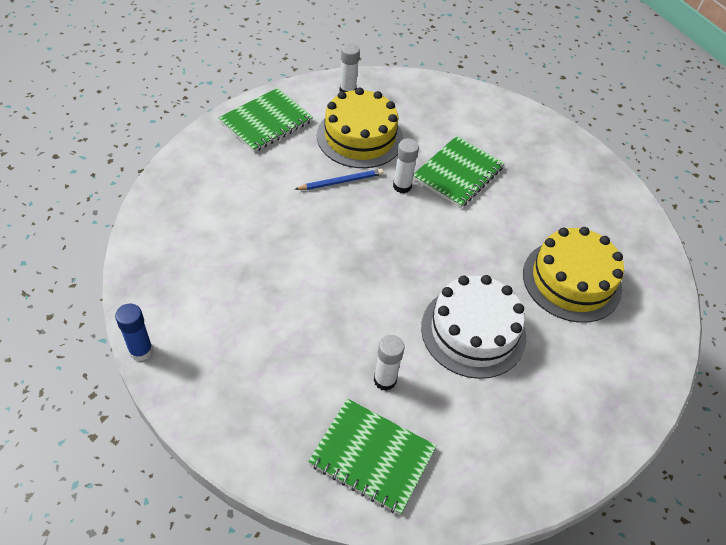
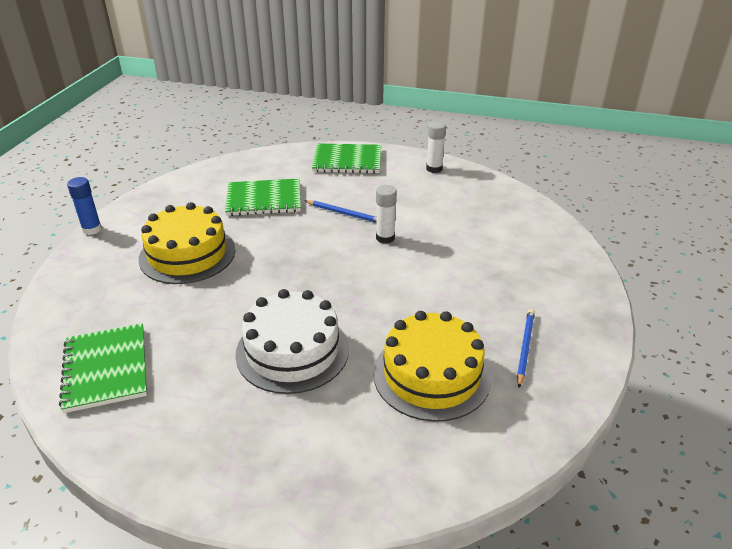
camera: 50 degrees right, 15 degrees down
(360, 137) = (400, 197): yellow cake -> yellow cake (187, 254)
(385, 380) = (186, 334): white glue stick -> none
(458, 173) = (444, 253): green notebook -> green notebook (264, 199)
(592, 219) = (525, 348): none -> blue pencil

